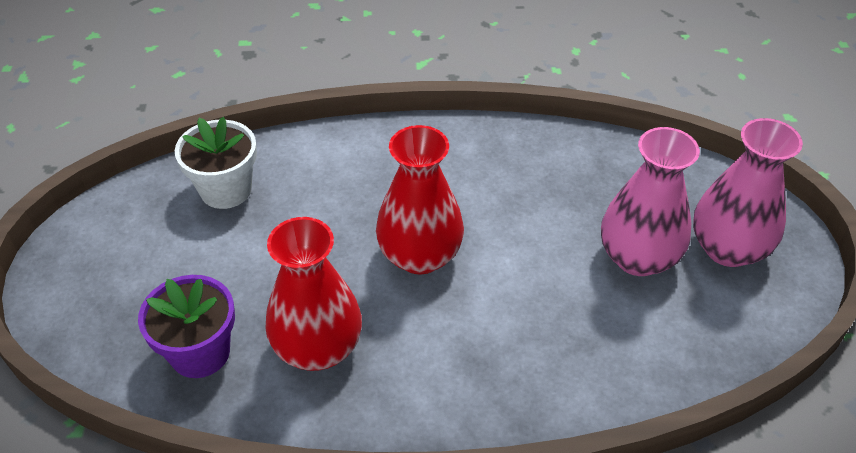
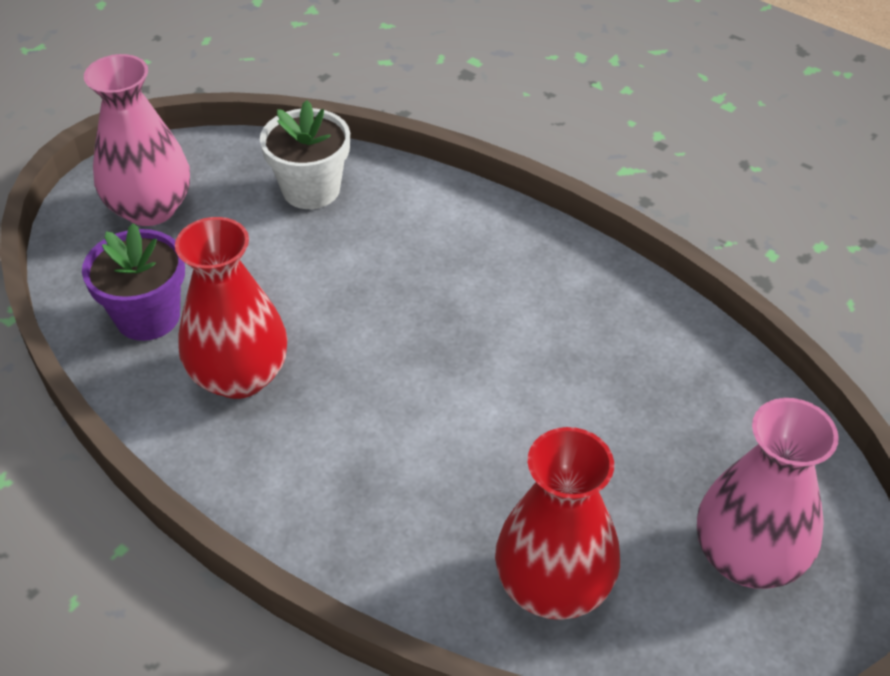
camera: 40 degrees right, 0 degrees up
(420, 255) = (414, 353): red vase -> red vase (553, 586)
(638, 257) = (631, 498): pink vase -> pink vase (150, 208)

